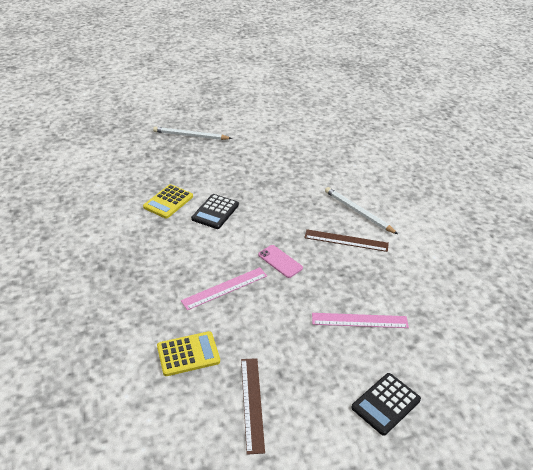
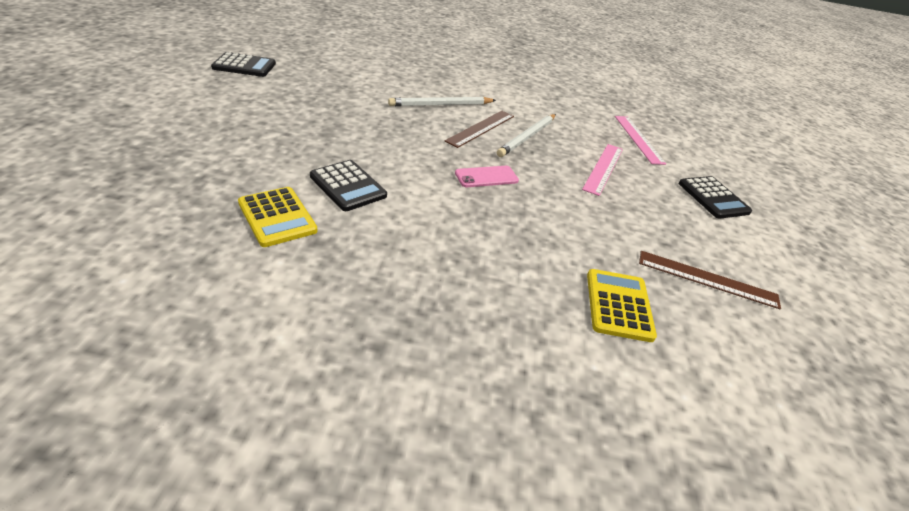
camera: 70 degrees left, 0 degrees up
(190, 136) = (130, 140): white pencil -> white pencil (527, 137)
(225, 288) = (509, 232): pink ruler -> pink ruler (638, 139)
(306, 125) = (244, 66): none -> black calculator

